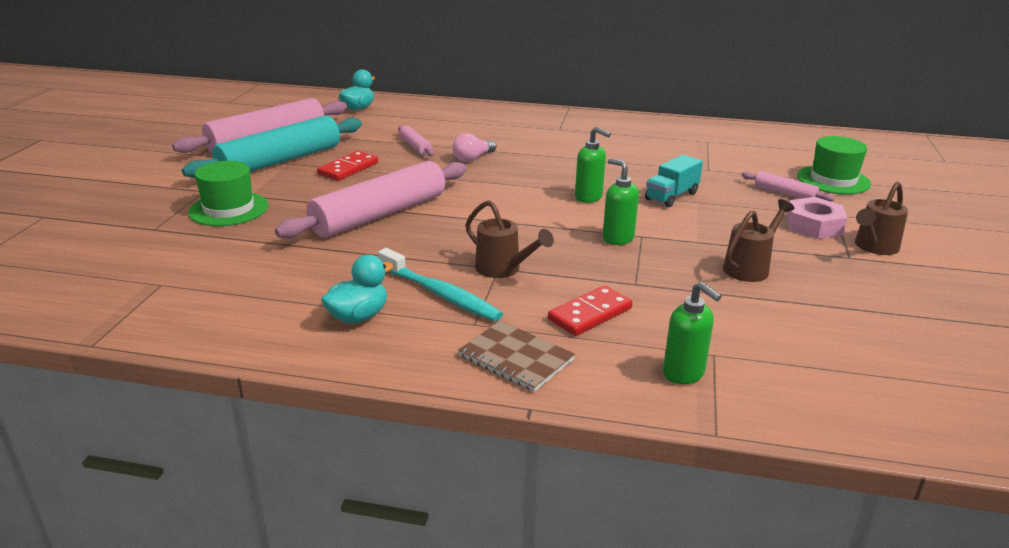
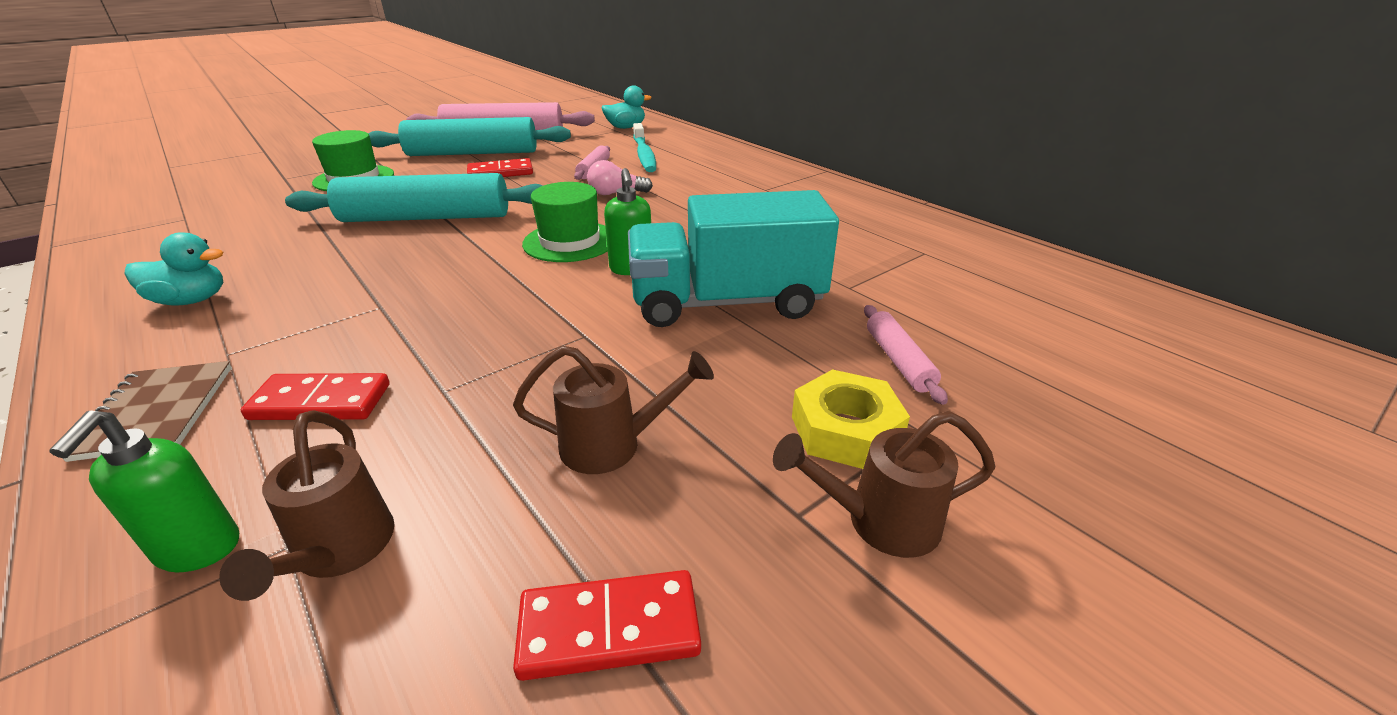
camera: 40 degrees right, 5 degrees up
(380, 214) = (426, 218): pink rolling pin -> turquoise rolling pin
(440, 294) = (283, 309): turquoise toothbrush -> turquoise toothbrush (644, 155)
(503, 269) = (380, 310): brown watering can -> brown watering can (340, 551)
(617, 238) = (552, 327): green soap dispenser -> none
(671, 196) = (727, 303): turquoise truck -> turquoise truck, size x1.98
(814, 225) = (845, 430): pink nut -> yellow nut
(833, 180) = (1030, 373): green hat -> green hat (570, 241)
(860, 311) = (609, 629): none -> red domino

